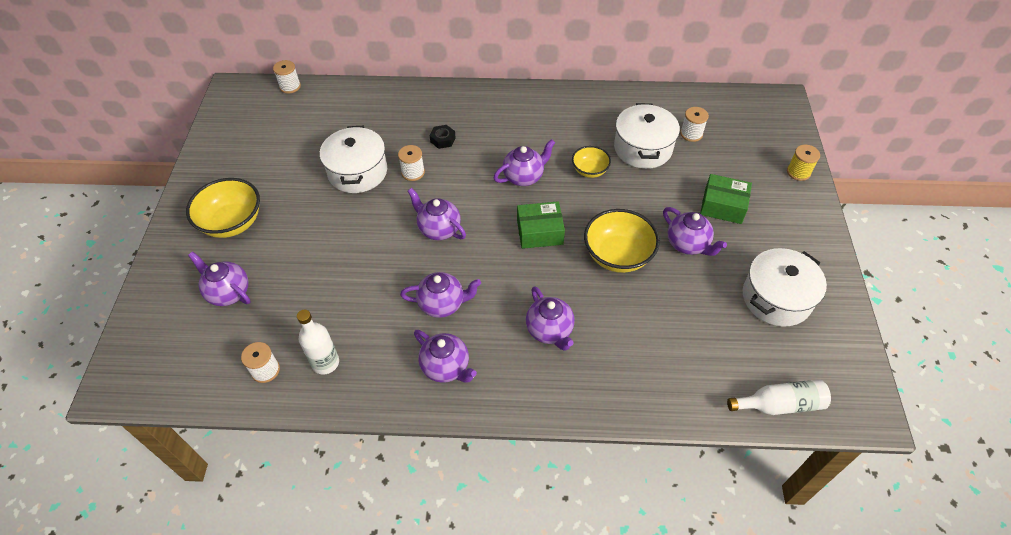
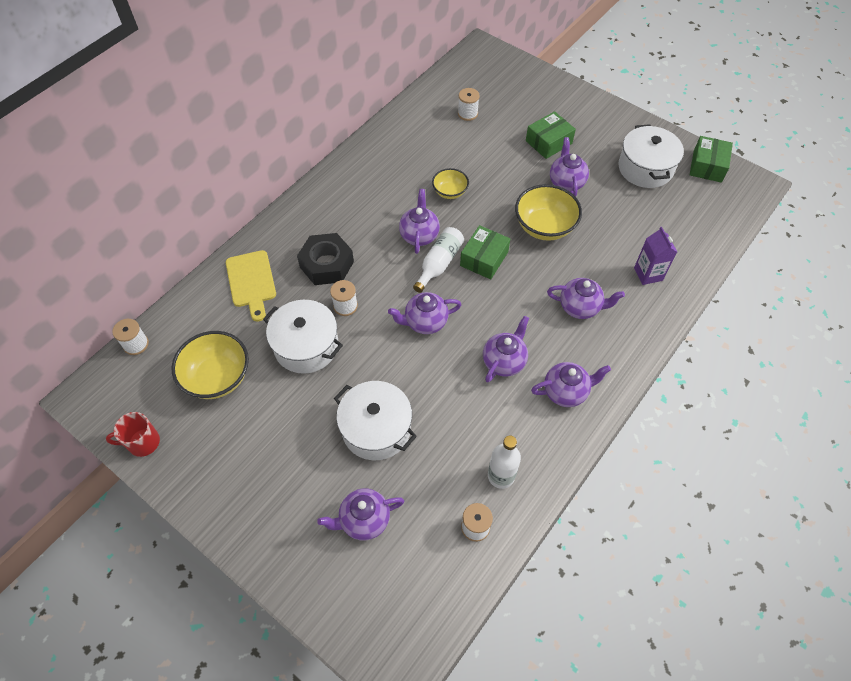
camera: 55 degrees left, 5 degrees up
(216, 136) = (143, 442): none -> red mug
(232, 223) = (278, 479): yellow bowl -> yellow bowl (217, 377)
(390, 110) = (251, 282): none -> yellow cutting board
(443, 140) = (327, 264): black nut -> black nut, size x2.01
(641, 367) = (648, 274): none -> purple carton
(643, 148) = (456, 148): white pot -> white pot (376, 429)
(688, 244) = (566, 182): purple teapot -> purple teapot turned 90 degrees counterclockwise
(779, 404) = (724, 221): white bottle -> white bottle (439, 264)
(798, 172) = (553, 85): yellow spool -> none
(841, 352) = (707, 166): none -> green box

